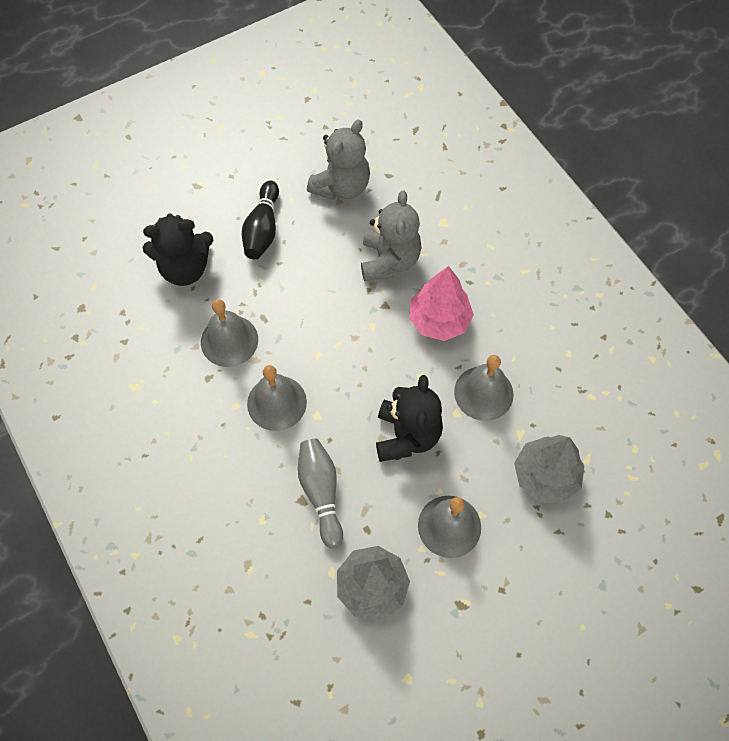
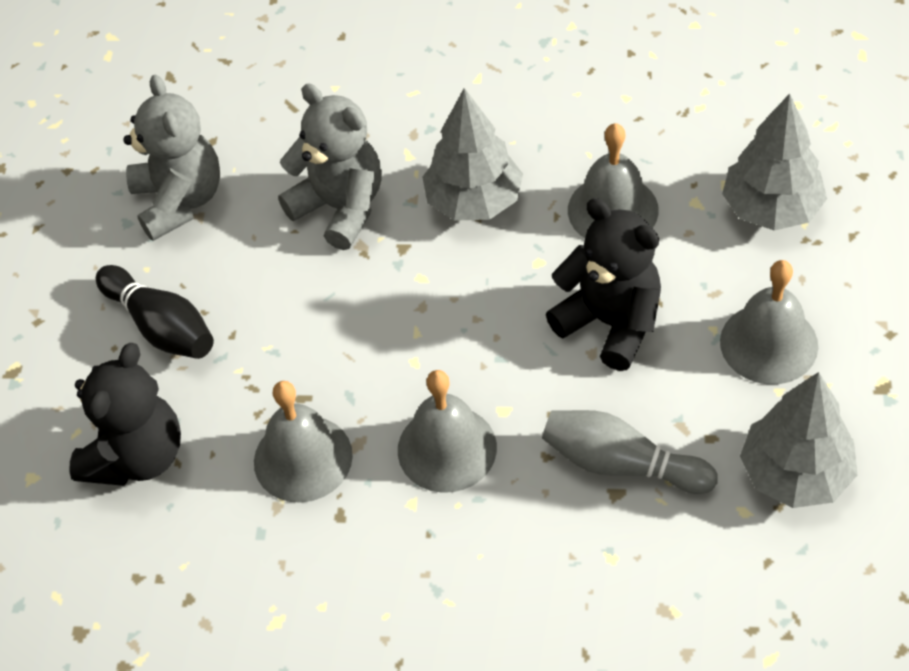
camera: 50 degrees left, 10 degrees down
(439, 320) = (473, 201): pink tree -> grey tree

